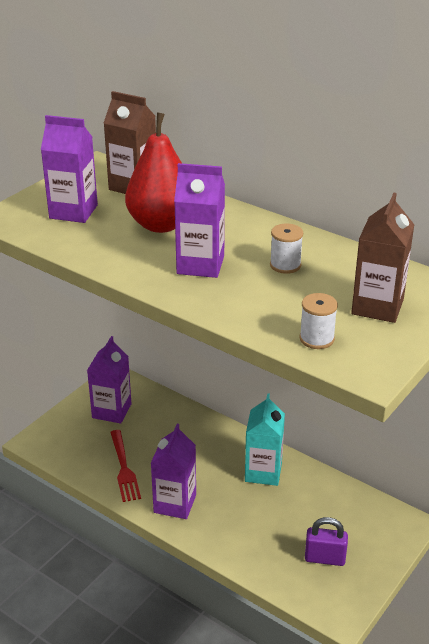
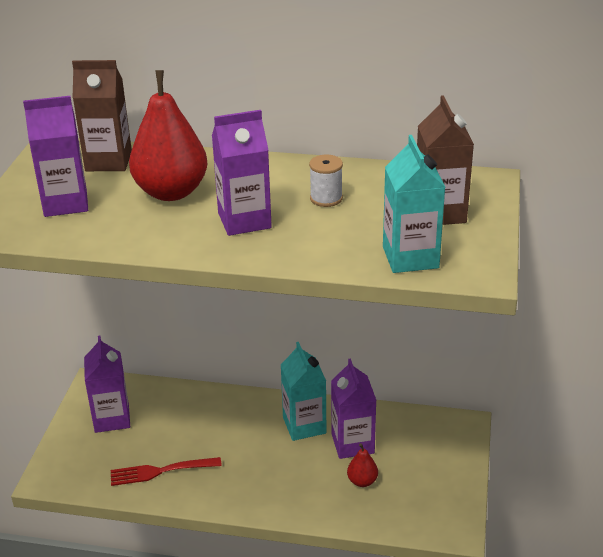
camera: 25 degrees left, 0 degrees up
(123, 468) = (161, 471): red fork -> red fork turned 120 degrees clockwise
(175, 503) = (237, 487): purple carton -> purple carton (352, 443)
(283, 539) = (362, 481): none -> red pear
(316, 339) = (410, 257): white spool -> turquoise carton
(324, 558) = (410, 484): purple padlock -> none

